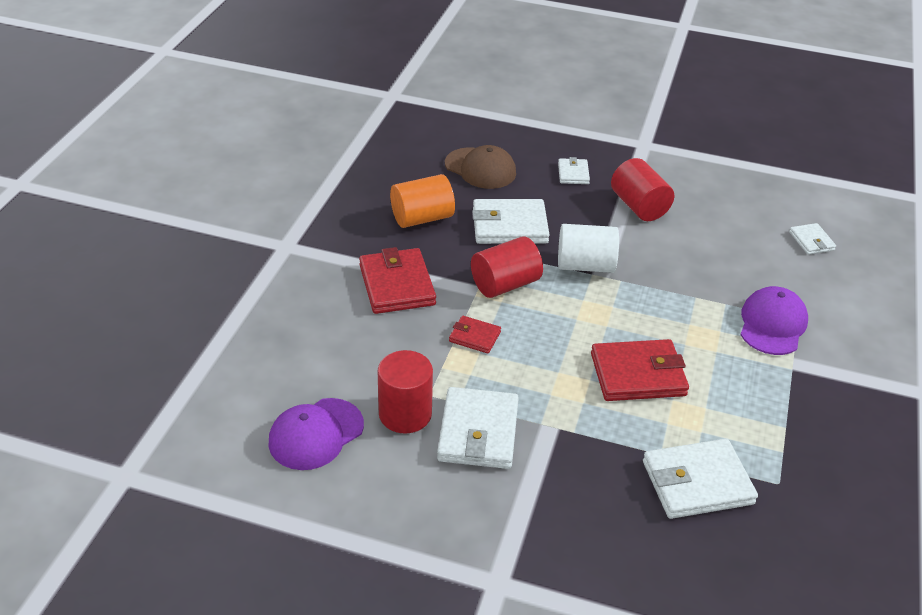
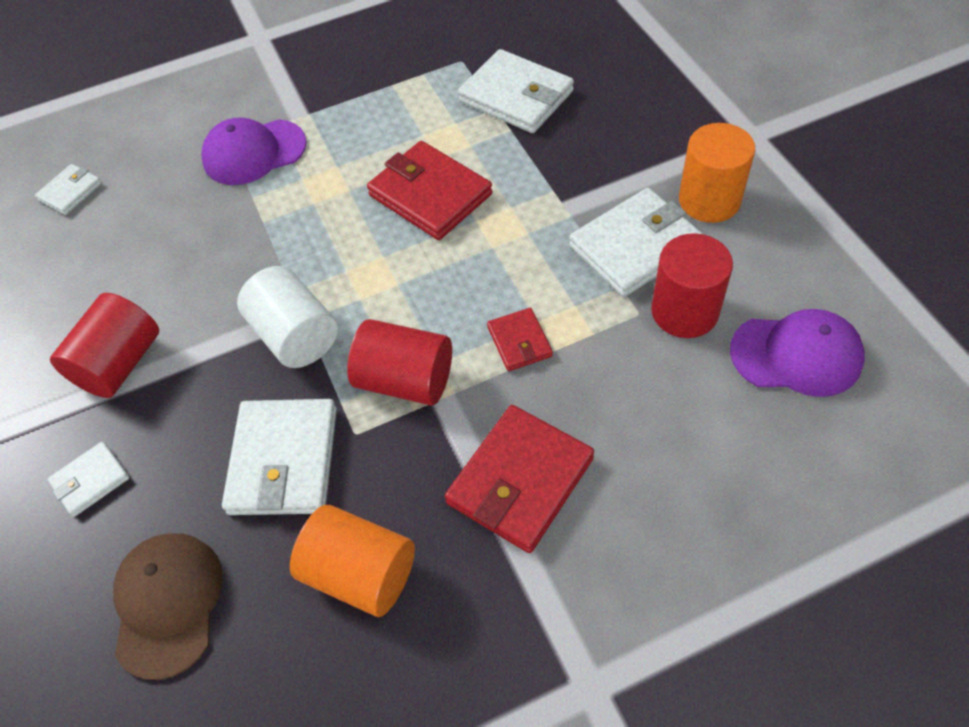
camera: 125 degrees left, 15 degrees up
(469, 500) = (709, 200): none -> orange cylinder
(509, 226) = (284, 460): white wallet -> white wallet turned 45 degrees clockwise

